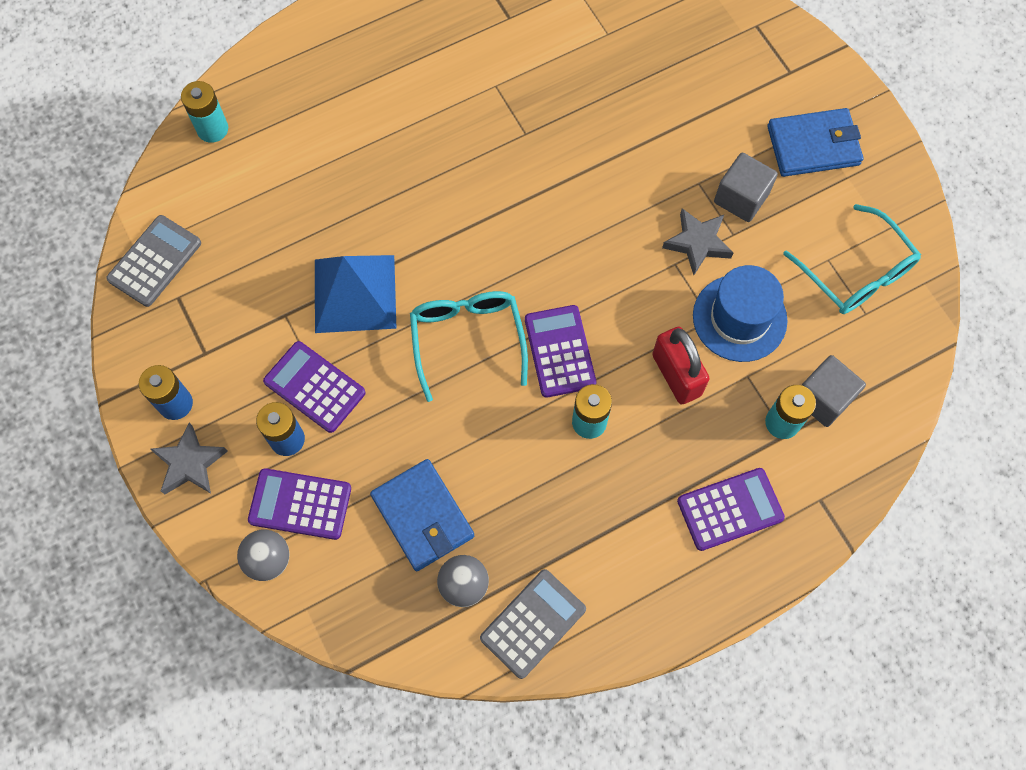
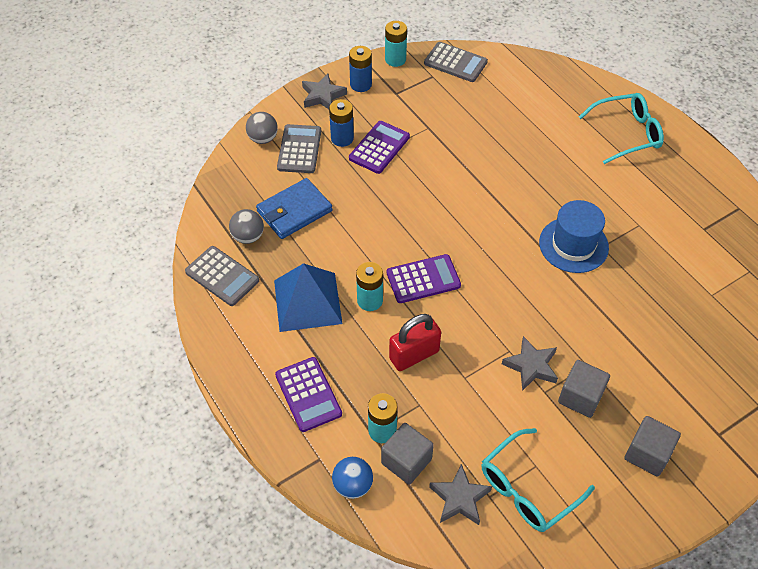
camera: 85 degrees right, 15 degrees down
(212, 129) = (557, 76): turquoise battery -> turquoise battery (395, 59)
(300, 504) = (299, 149): purple calculator -> grey calculator
(355, 293) = (450, 161): blue pyramid -> blue pyramid (307, 302)
(467, 339) = (425, 224): turquoise glasses -> turquoise glasses (627, 133)
(739, 318) = (469, 398): blue hat -> blue hat (573, 245)
(813, 145) = (647, 454): blue wallet -> grey cube
(854, 462) = (353, 485): none -> blue ball
(869, 345) = (459, 498): none -> grey star

